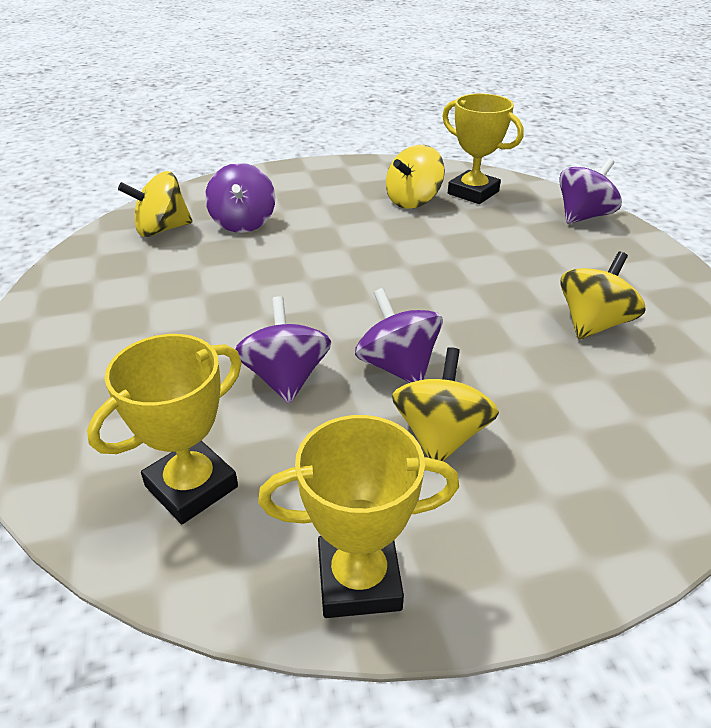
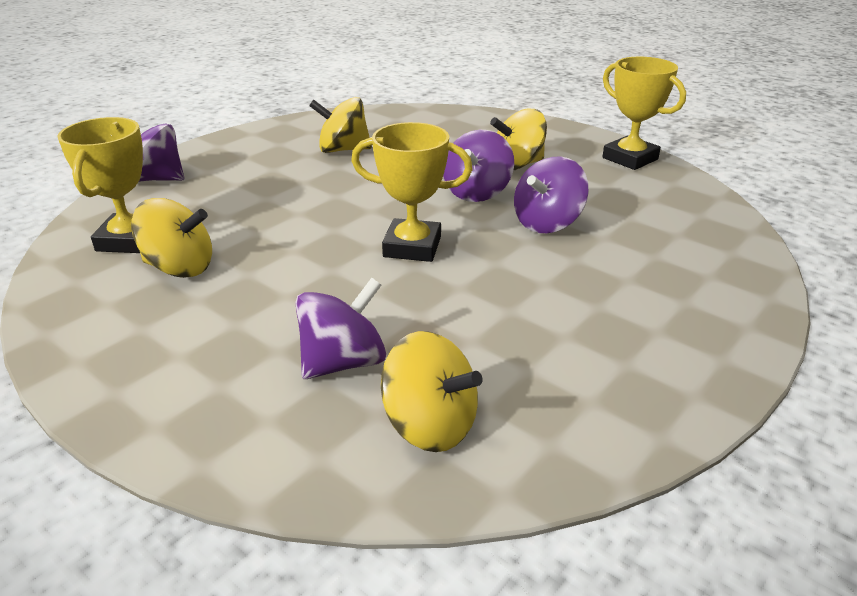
camera: 125 degrees left, 5 degrees down
(191, 486) = (669, 214): yellow trophy -> yellow trophy (412, 247)

